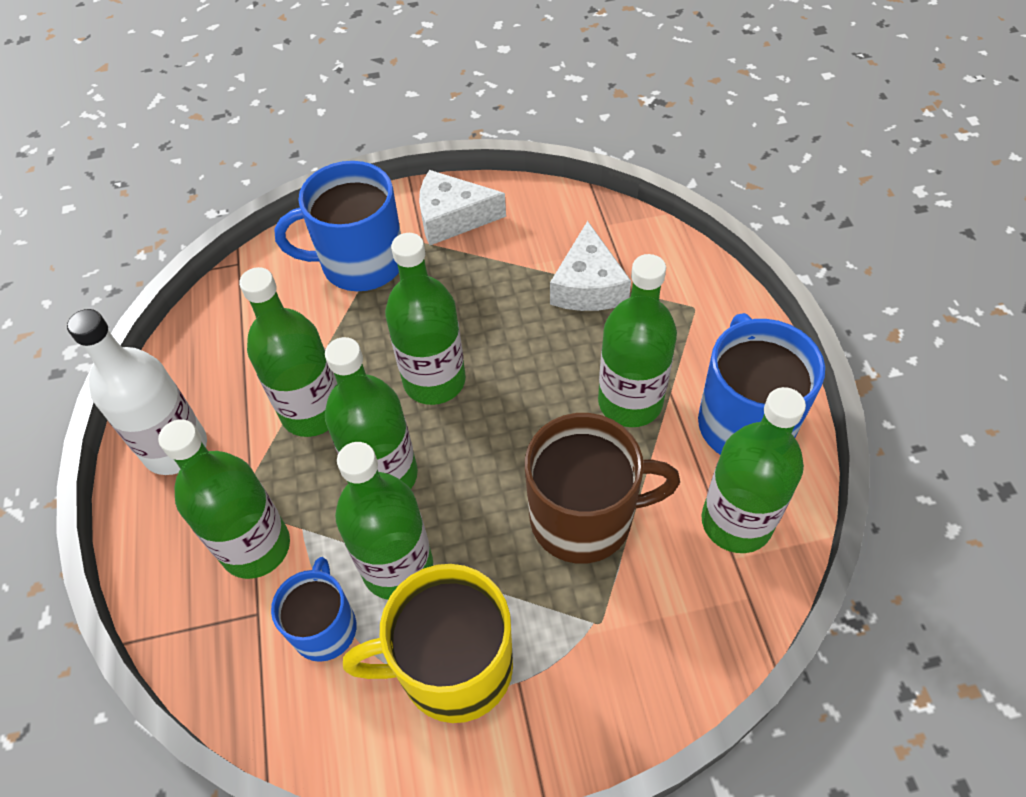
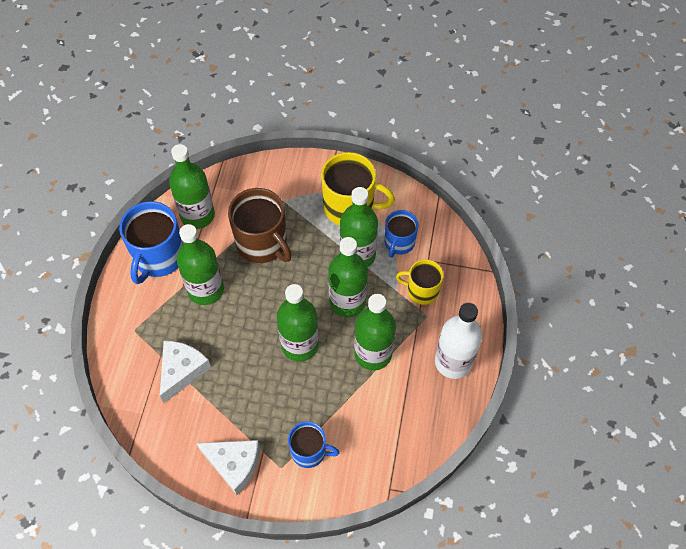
camera: 160 degrees left, 5 degrees up
(256, 547) = (421, 290): green bottle -> yellow mug
(360, 263) = (309, 451): blue mug -> blue mug, size x0.60
(584, 518) = (262, 243): brown mug -> brown mug turned 150 degrees counterclockwise

